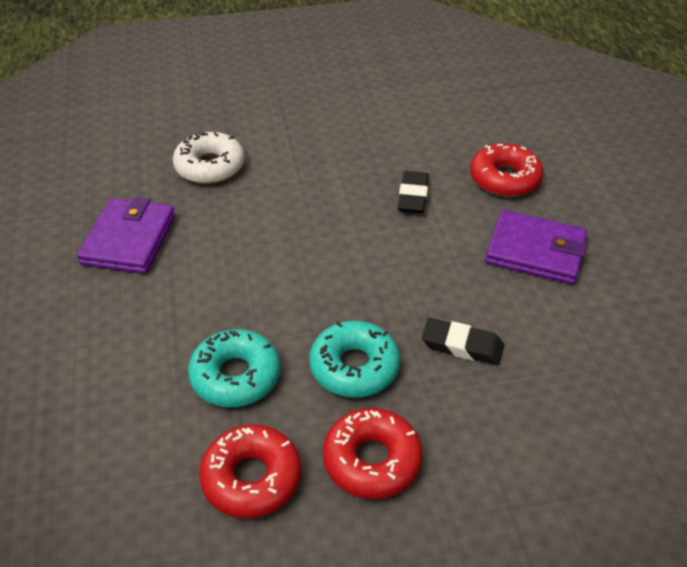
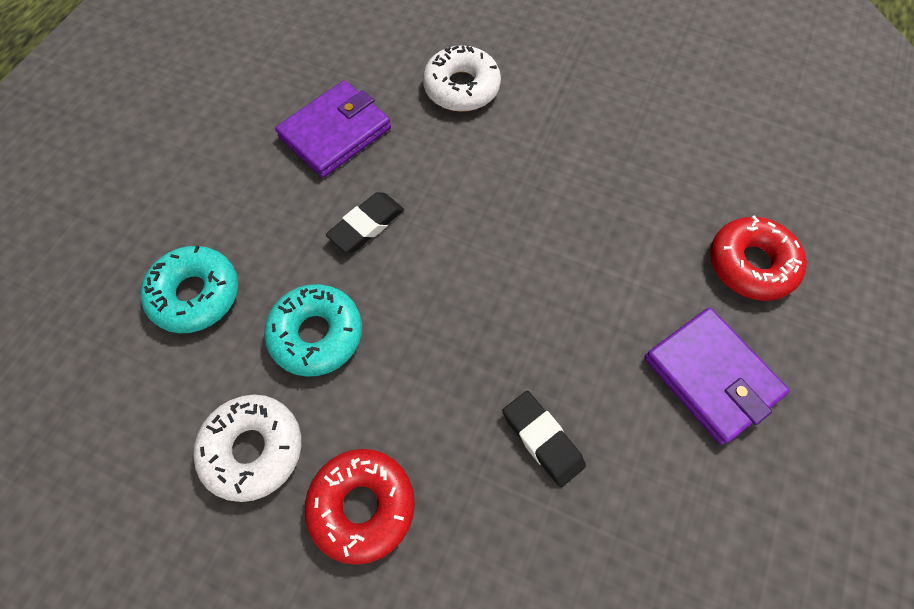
camera: 35 degrees right, 20 degrees up
(251, 478) = (253, 449): red donut -> white donut
(354, 367) = (423, 394): turquoise donut -> turquoise donut (196, 294)
(413, 196) = (631, 230): black eraser -> black eraser (366, 225)

